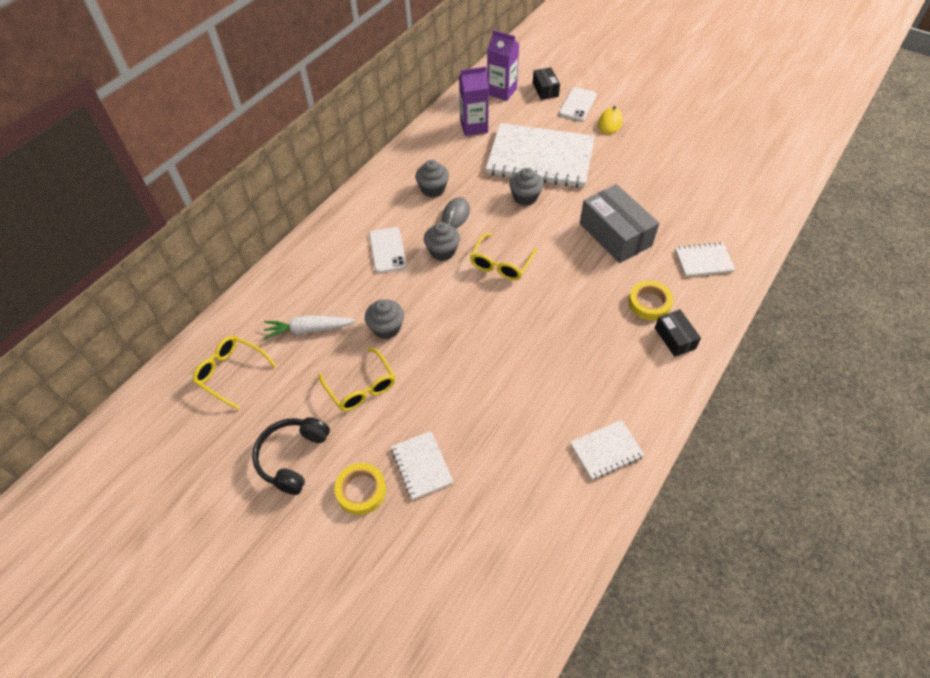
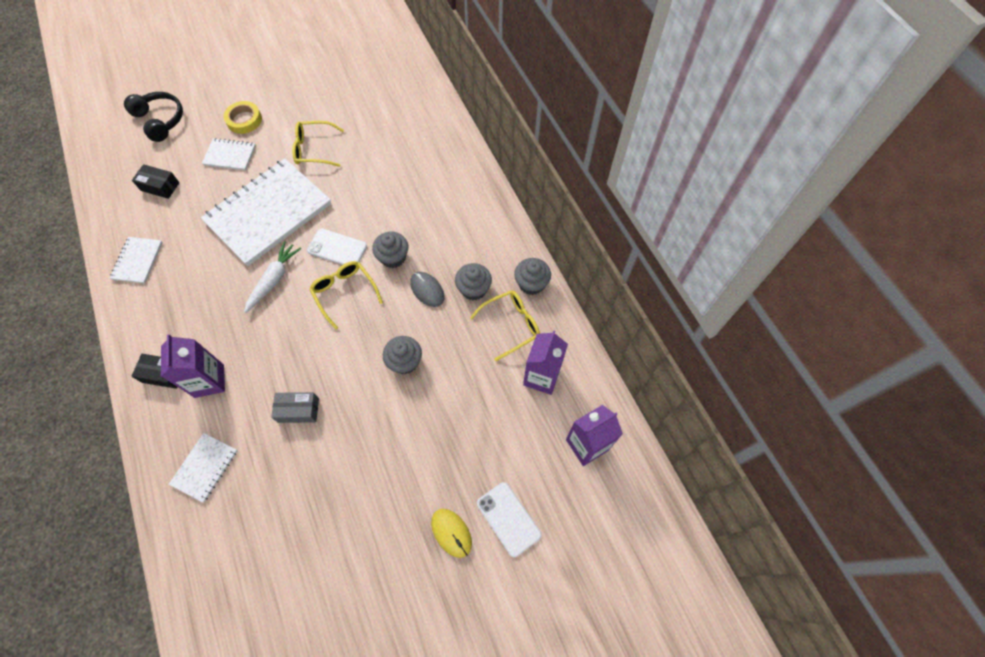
camera: 120 degrees right, 10 degrees up
(231, 373) = (387, 88): yellow glasses -> yellow glasses (511, 325)
(292, 457) = (297, 97): black headphones -> black headphones (160, 120)
(309, 329) = (388, 140): white carrot -> white carrot (274, 279)
(386, 328) = (349, 184): grey cupcake -> grey cupcake (531, 284)
(387, 250) = (426, 219): white phone -> white phone (337, 248)
(540, 158) = (448, 412): white notebook -> white notebook (268, 213)
(545, 89) = (560, 499): black box -> black box (160, 186)
(615, 234) = (298, 410): grey box -> grey box, size x0.53
(649, 303) = (209, 381): yellow tape -> purple carton

